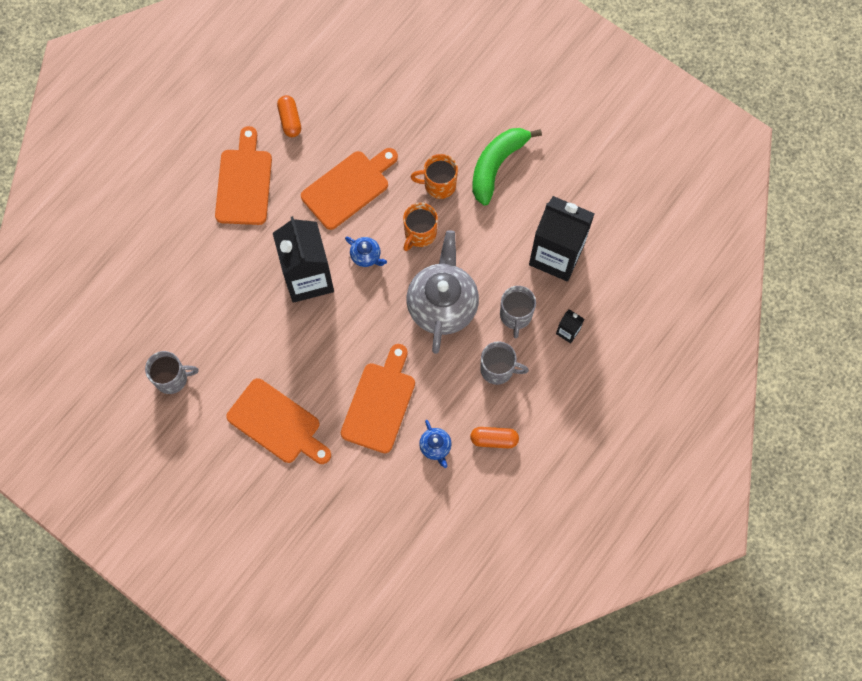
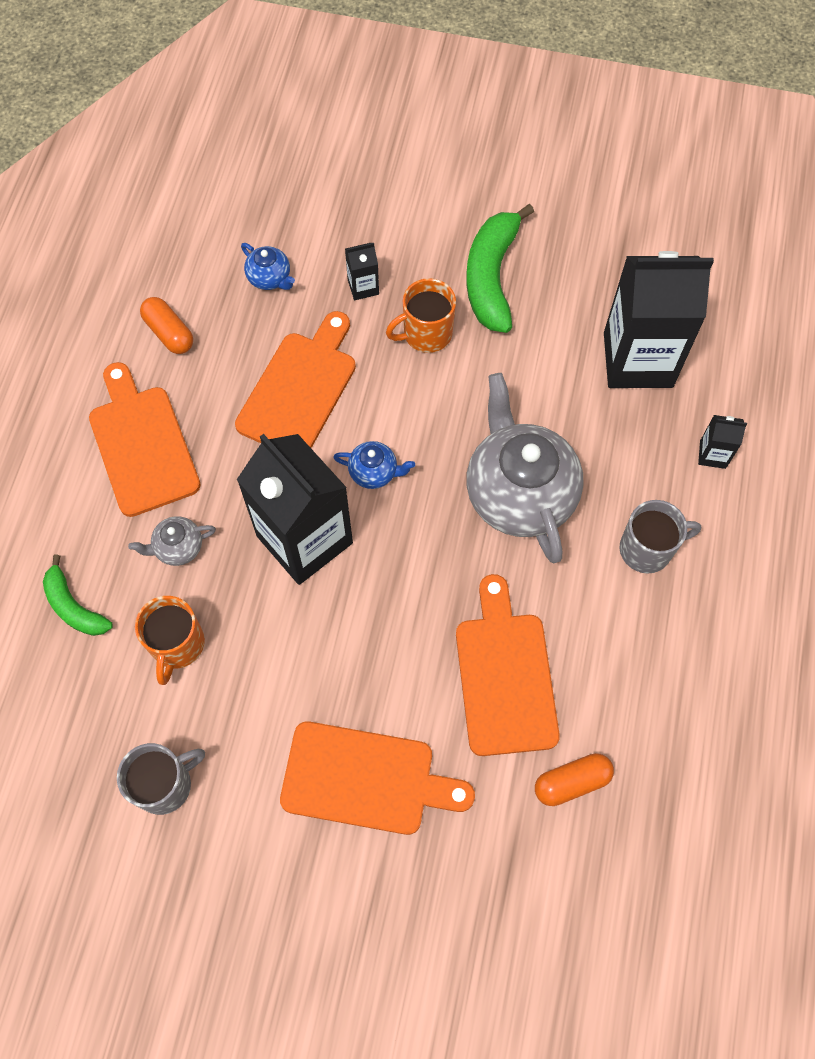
camera: 25 degrees left, 5 degrees down
(167, 260) = (74, 606): none -> green banana
(237, 252) = (178, 547): none -> grey teapot
(416, 139) = (363, 287): none -> black carton
(420, 234) = (434, 409): orange mug -> orange mug (177, 645)
(435, 447) = (621, 703): blue teapot -> blue teapot (270, 278)
(494, 439) = (698, 652): orange capsule -> orange capsule (571, 782)
(515, 315) = (629, 463): grey mug -> none

